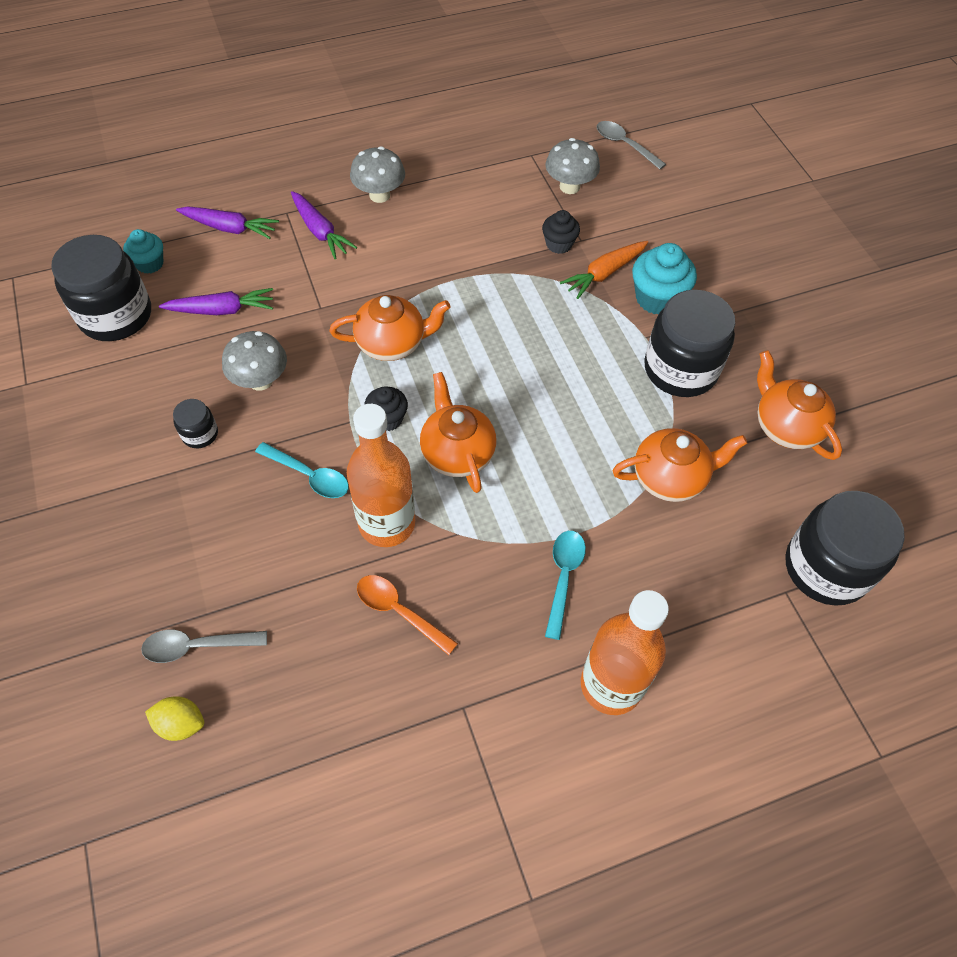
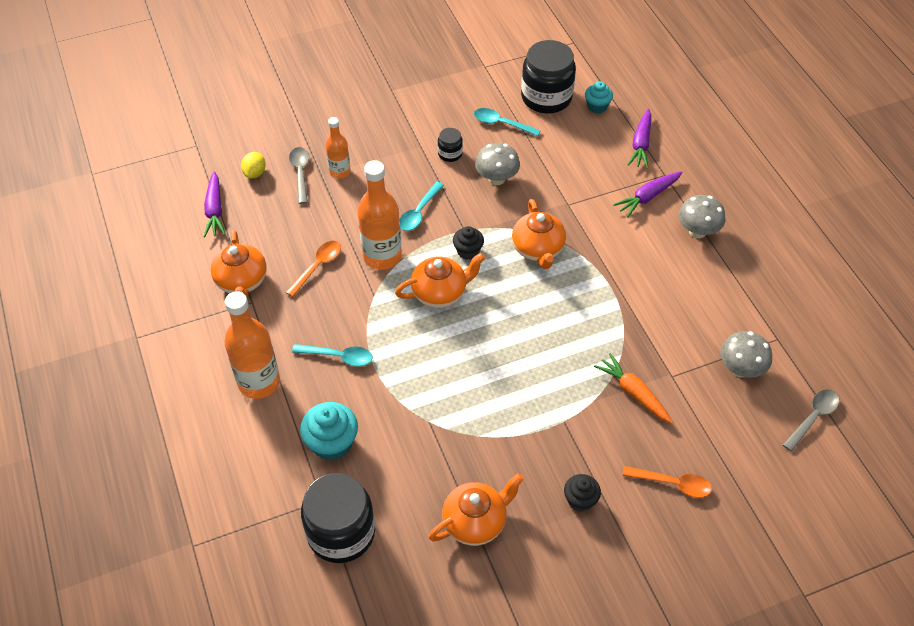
camera: 90 degrees right, 5 degrees down
(154, 369) = (501, 124): none -> turquoise spoon
(206, 585) = (340, 171): none -> orange bottle
(222, 310) = (558, 150): purple carrot -> purple carrot (215, 210)
(559, 244) = (663, 359): black cupcake -> black cupcake (580, 500)
(657, 298) = (610, 433): turquoise cupcake -> turquoise cupcake (332, 443)
(670, 478) = (422, 429): orange teapot -> orange teapot (242, 281)
(680, 369) = (531, 445): black jar -> none
(712, 255) = (672, 484): none -> orange spoon

